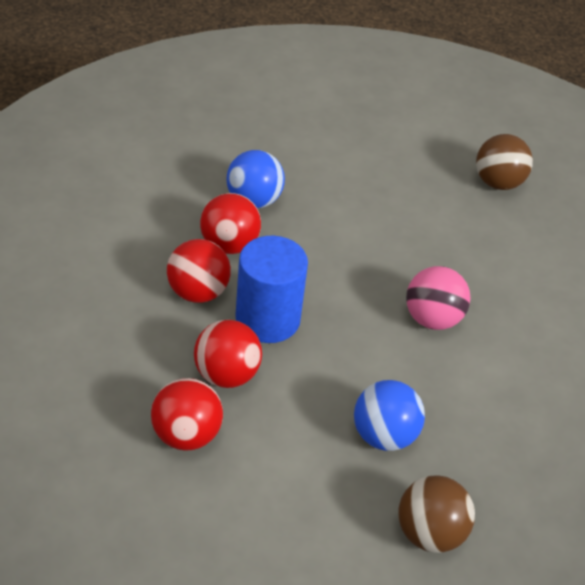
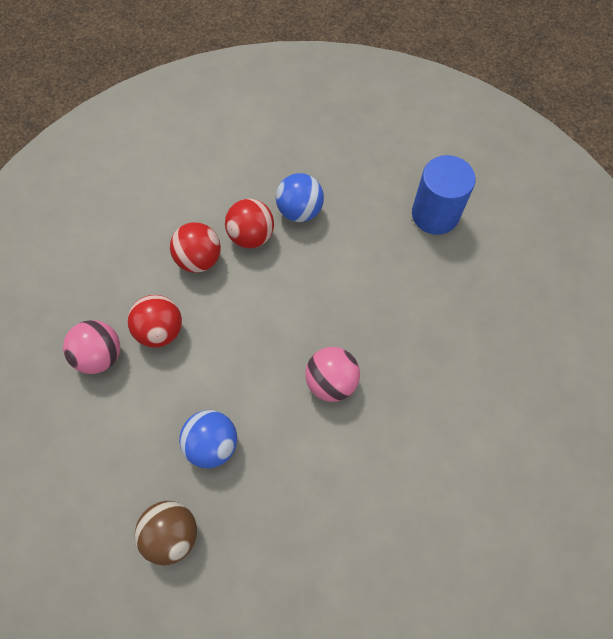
camera: 45 degrees right, 20 degrees up
(186, 434) = (100, 355): red ball -> pink ball
(267, 319) = (223, 307): blue cylinder -> blue cylinder (435, 214)
(498, 183) = (497, 303): brown ball -> none

